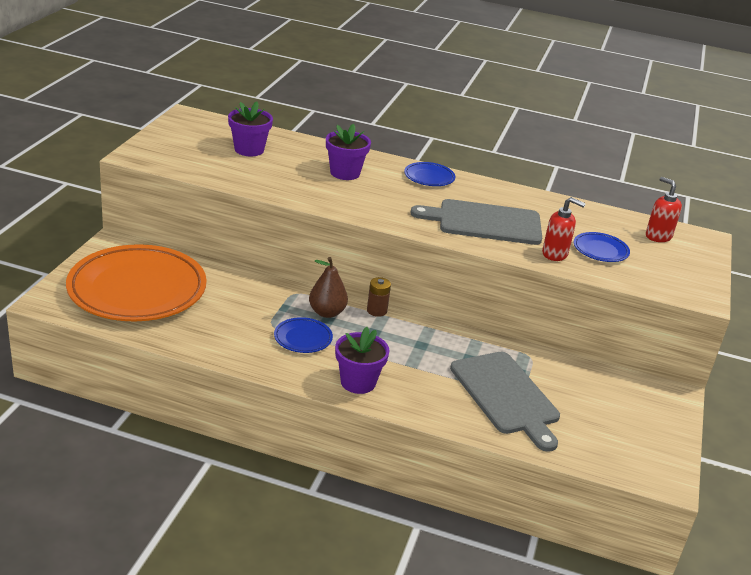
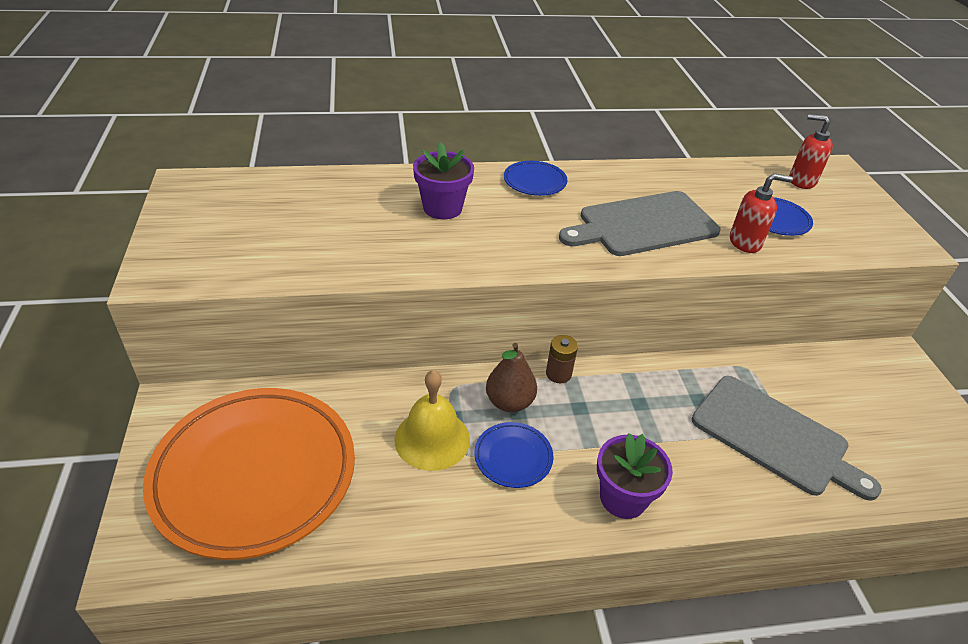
camera: 25 degrees left, 10 degrees up
(249, 150) = (303, 212): purple flower pot -> none
(258, 312) = (432, 439): none -> yellow bell

